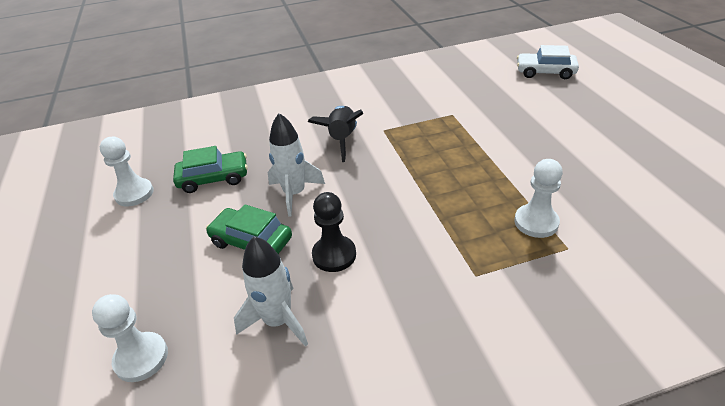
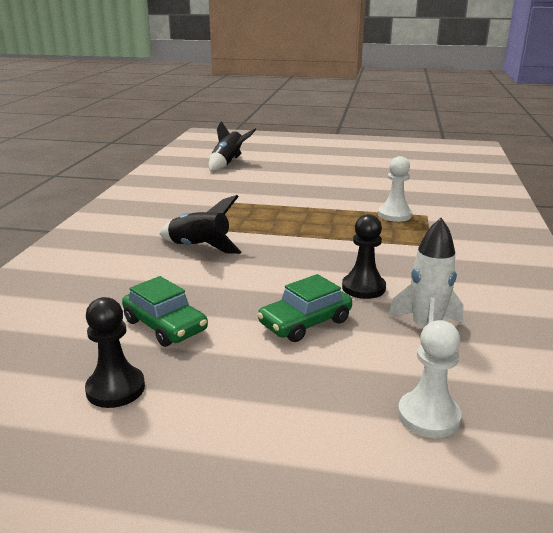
camera: 65 degrees left, 15 degrees down
(134, 194) = (115, 389): white pawn -> black pawn
(213, 178) = (165, 325): green car -> green car turned 120 degrees clockwise
(294, 194) = (255, 287): white rocket -> none
(545, 72) = (228, 163): white car -> black rocket

